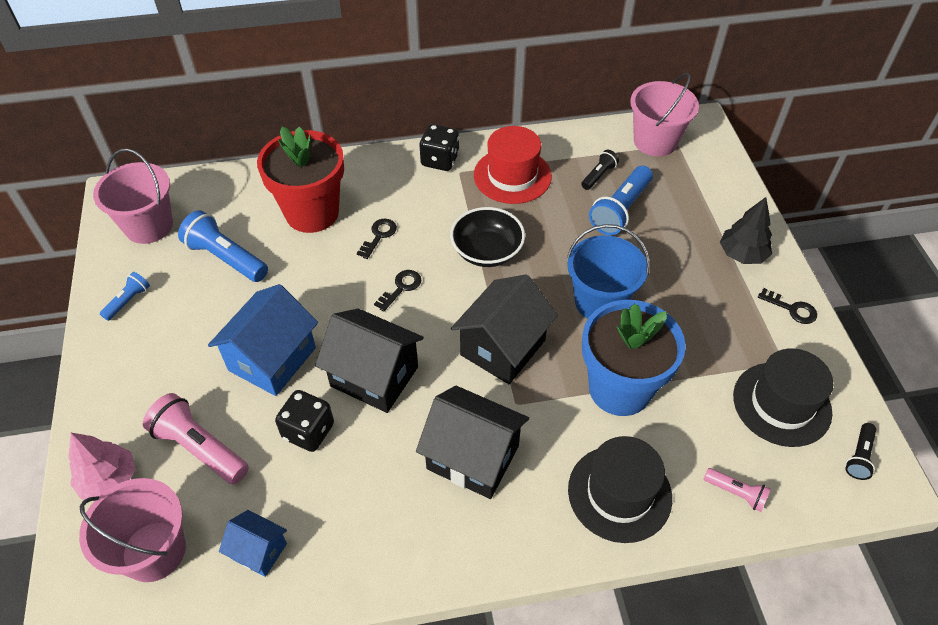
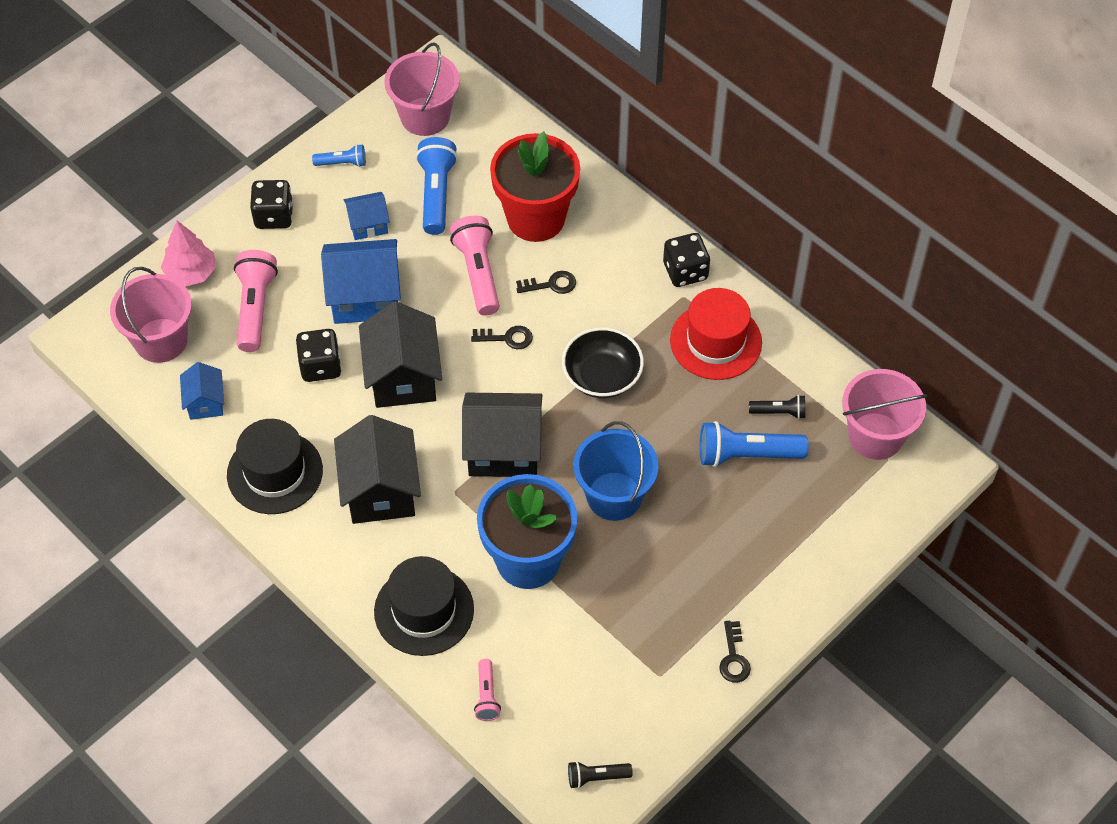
camera: 55 degrees right, 5 degrees up
(123, 379) = (274, 216): none -> black dice
(205, 317) = (368, 224): none -> blue house
(324, 273) = (478, 273): none -> pink flashlight
(742, 254) = (772, 586): black tree -> none
(781, 404) = (609, 693): black hat -> black hat (275, 472)

